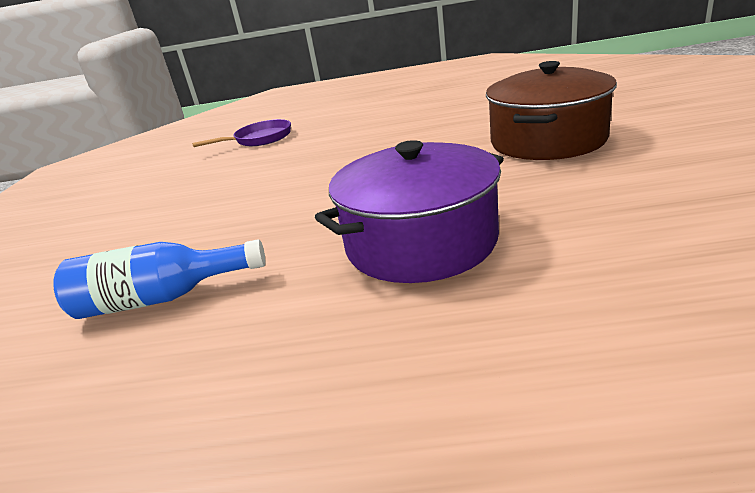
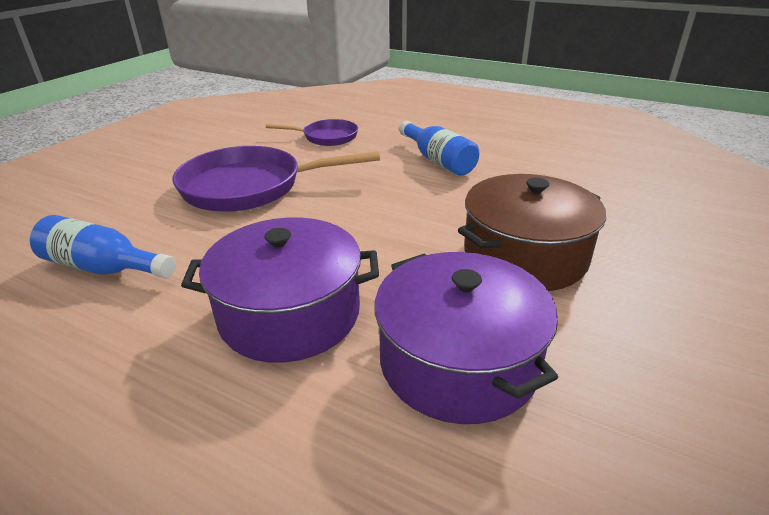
camera: 25 degrees right, 5 degrees up
(235, 190) = (250, 187): none -> purple pan
(388, 119) = (438, 160): none -> blue bottle
(603, 207) = (458, 362): none -> purple pot

